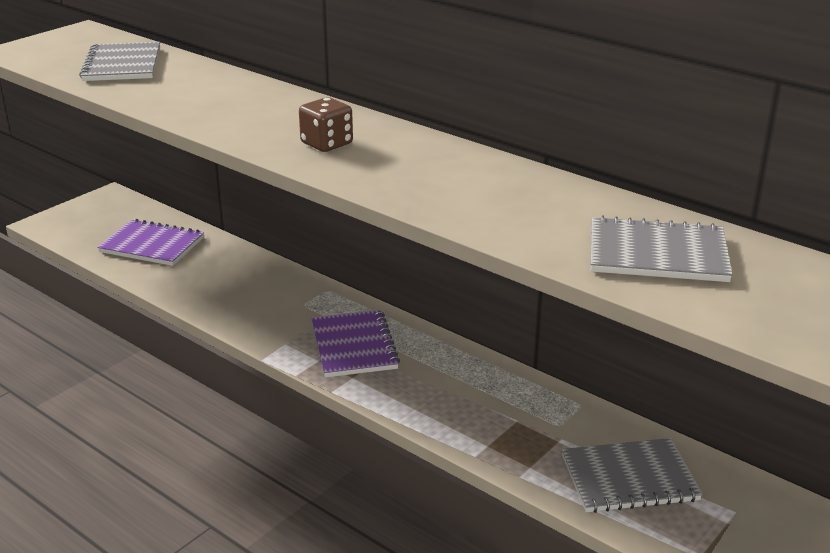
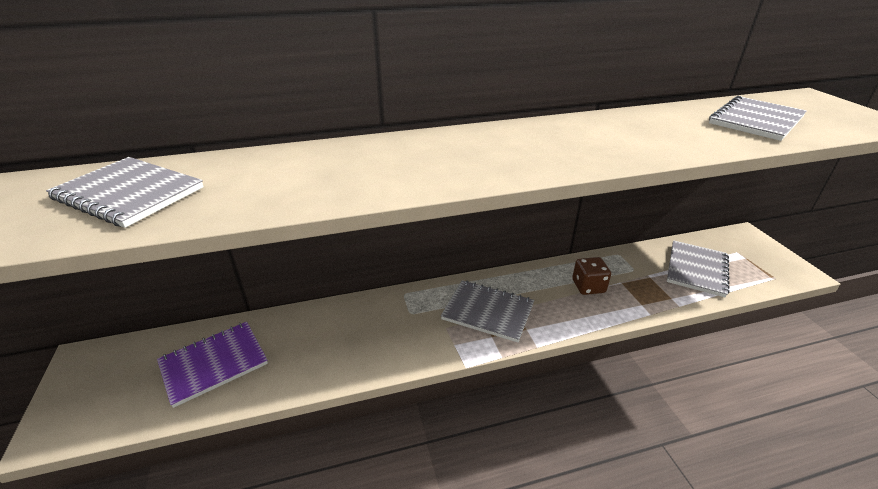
camera: 55 degrees left, 5 degrees up
(327, 144) = (486, 157): brown dice -> brown dice (588, 286)
(353, 346) = (488, 312): purple notebook -> grey notebook

